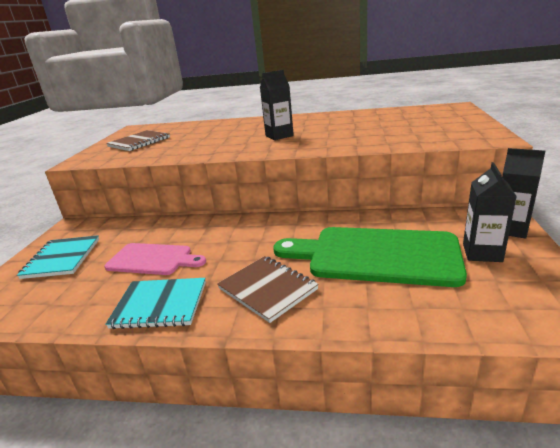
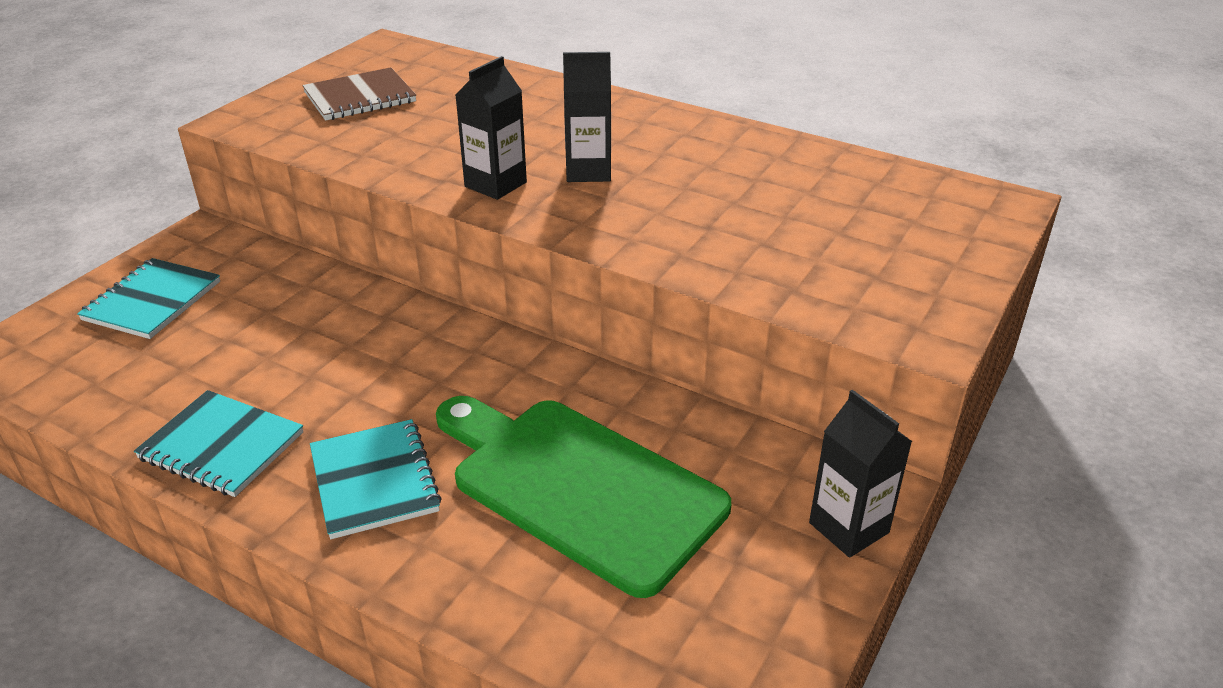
camera: 20 degrees right, 10 degrees up
(152, 259) = (266, 355): pink cutting board -> none
(267, 289) = (374, 481): brown notebook -> turquoise notebook
(482, 253) = (744, 553): black carton -> black carton (495, 184)

